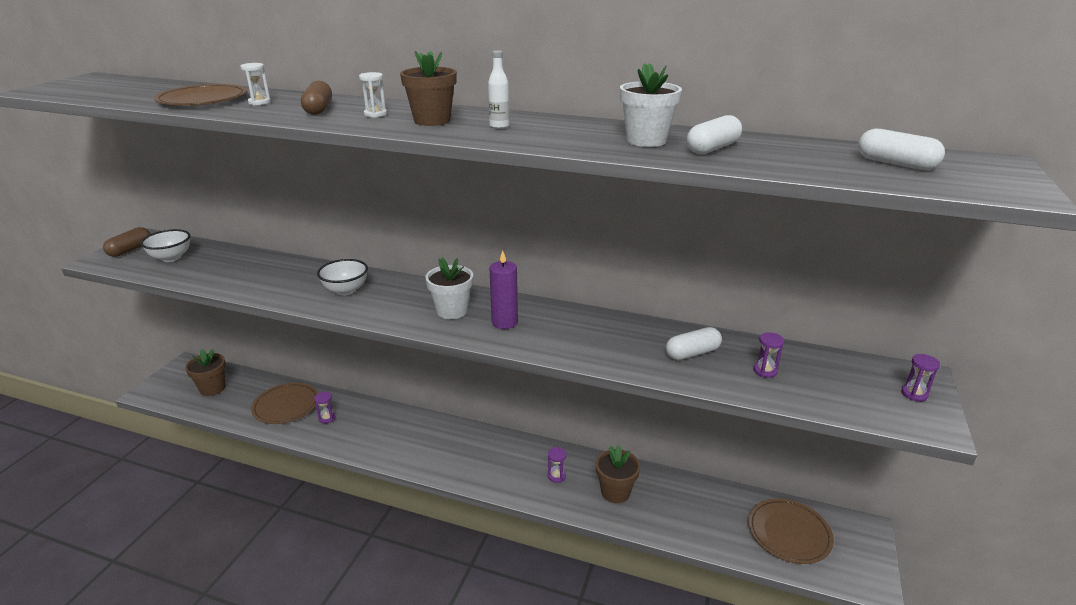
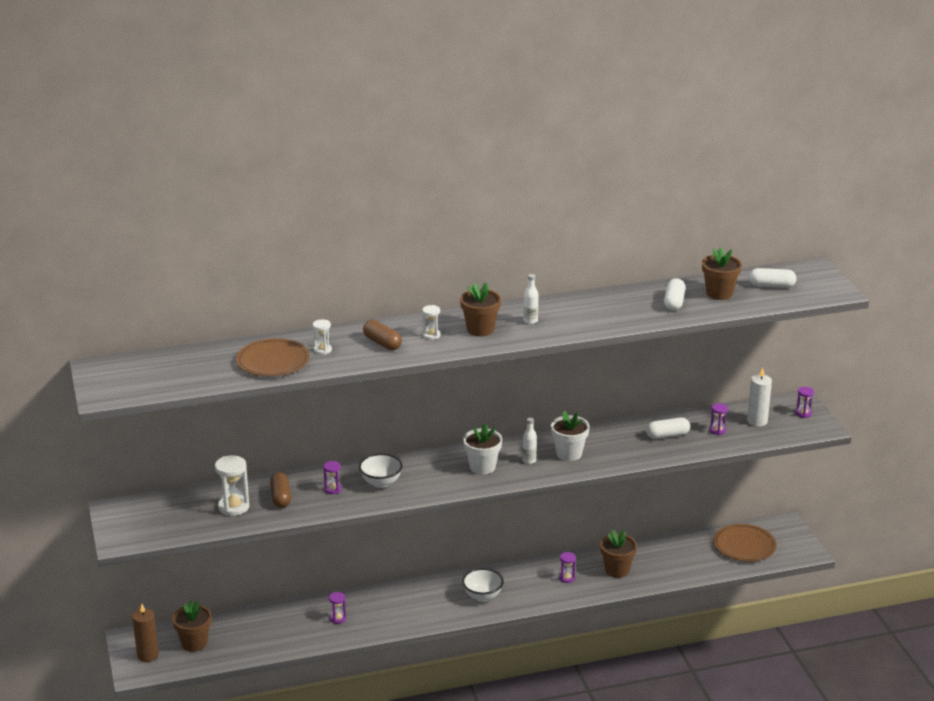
camera: 35 degrees left, 0 degrees up
(130, 250) = (127, 523): brown capsule -> brown capsule (281, 497)
(171, 258) = (182, 514): white bowl -> white bowl (482, 596)
(174, 383) = (148, 655): none -> brown candle
(211, 266) = (234, 507): none -> white hourglass
(286, 406) = (287, 626): brown plate -> none
(301, 281) = (333, 489): none -> purple hourglass
(504, 322) = (529, 461): purple candle -> white bottle
(646, 140) = (631, 307): white flower pot -> white flower pot (569, 453)
(692, 353) = (667, 435): white capsule -> white capsule turned 45 degrees clockwise
(795, 154) = (719, 293): none -> brown flower pot
(833, 379) = (757, 421): none -> white candle

